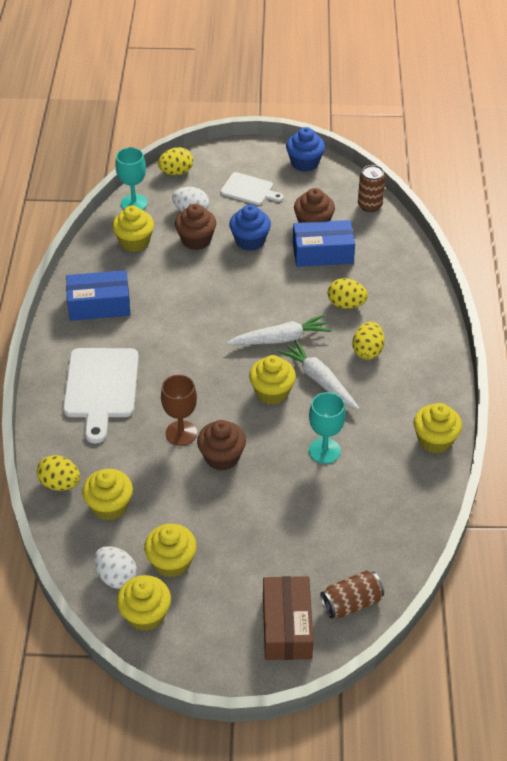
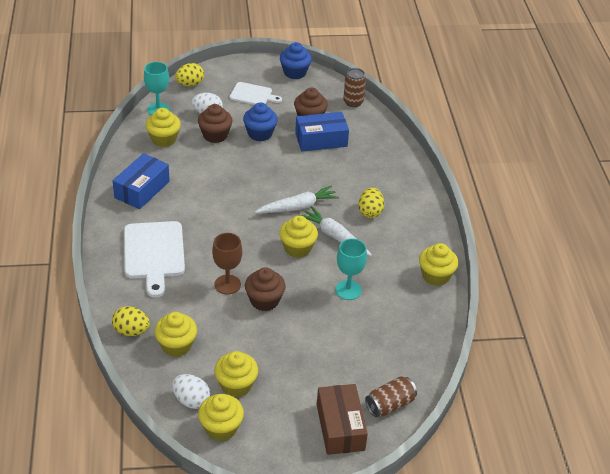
camera: 10 degrees left, 5 degrees down
(99, 305) = (142, 189): blue box -> blue box turned 45 degrees counterclockwise
(346, 304) = (347, 178): yellow egg -> none

